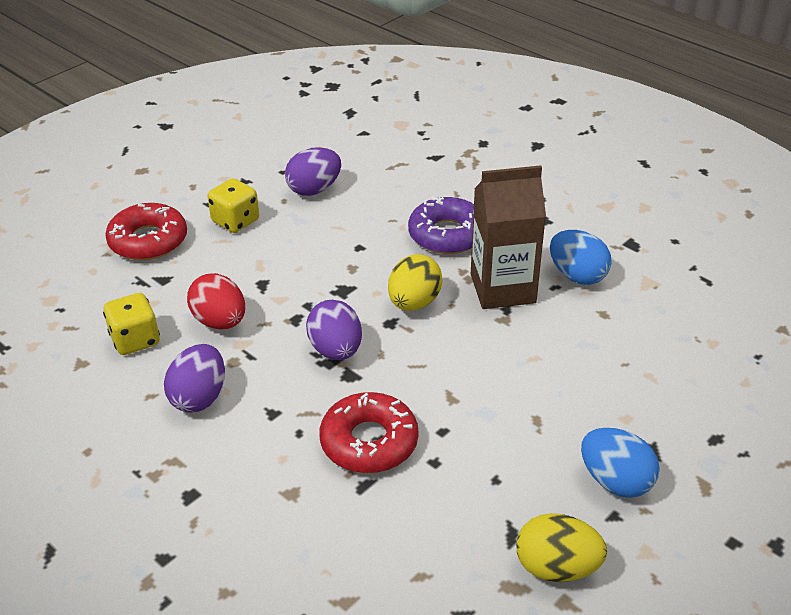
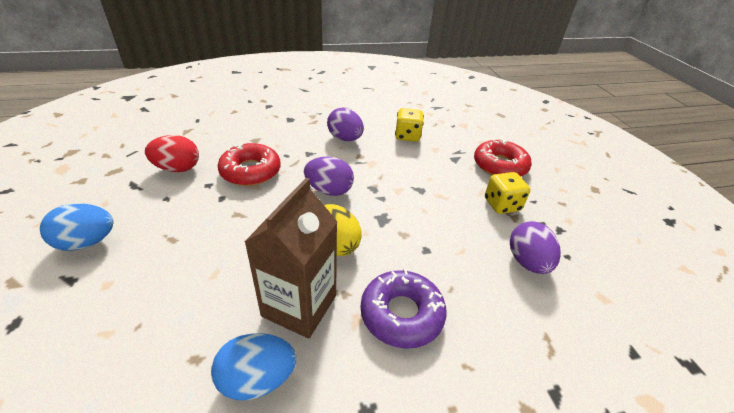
camera: 120 degrees right, 0 degrees up
(220, 322) = (397, 163): red egg -> red egg (177, 168)
(556, 568) = (96, 188): yellow egg -> none

